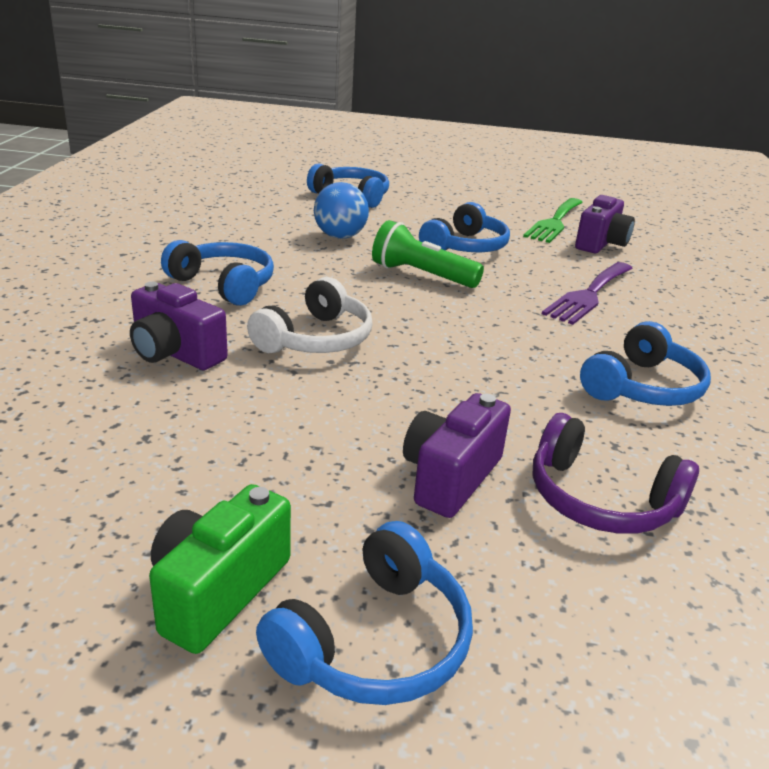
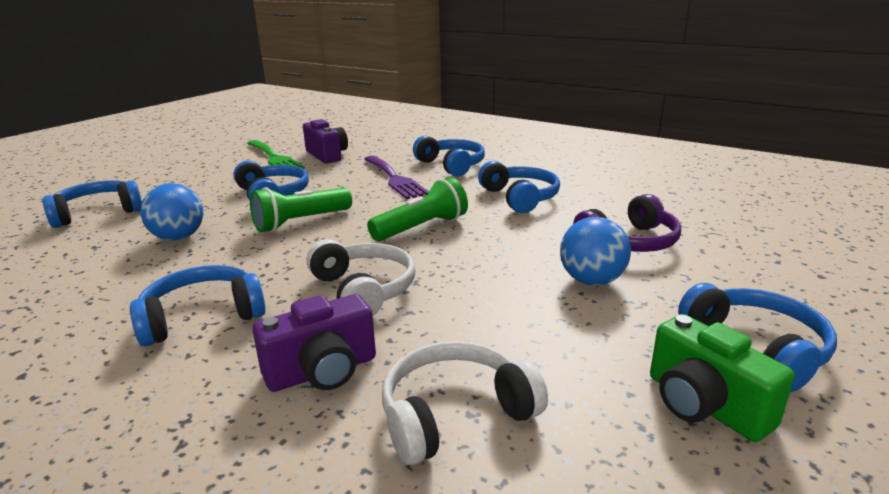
camera: 60 degrees left, 5 degrees down
(142, 428) = (455, 414): none -> white headphones
(450, 477) = (591, 281): purple camera -> blue ball
(476, 339) = (421, 228): none -> green flashlight
(683, 319) = (451, 165): none -> blue headphones

